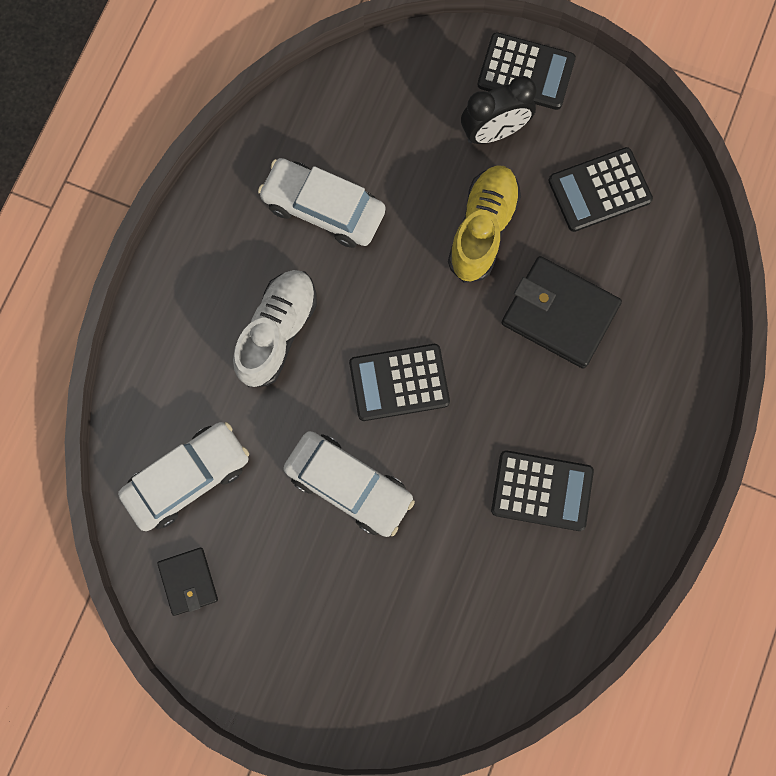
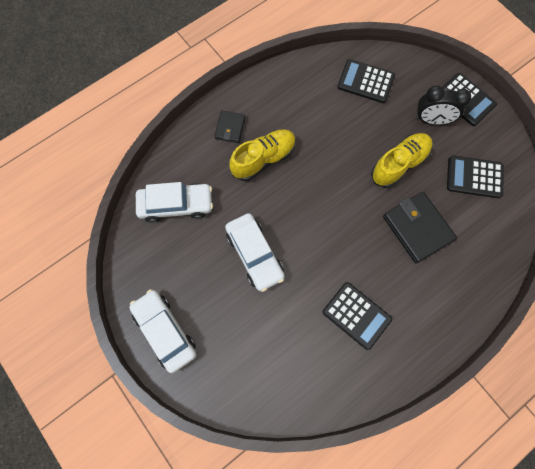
camera: 30 degrees right, 5 degrees down
(188, 581) = (145, 256): black wallet -> black wallet (230, 128)
(277, 332) = (263, 159): white shoe -> yellow shoe
(323, 208) = (322, 112): white car -> white car (165, 331)
(399, 382) = (311, 217): black calculator -> black calculator (365, 81)

